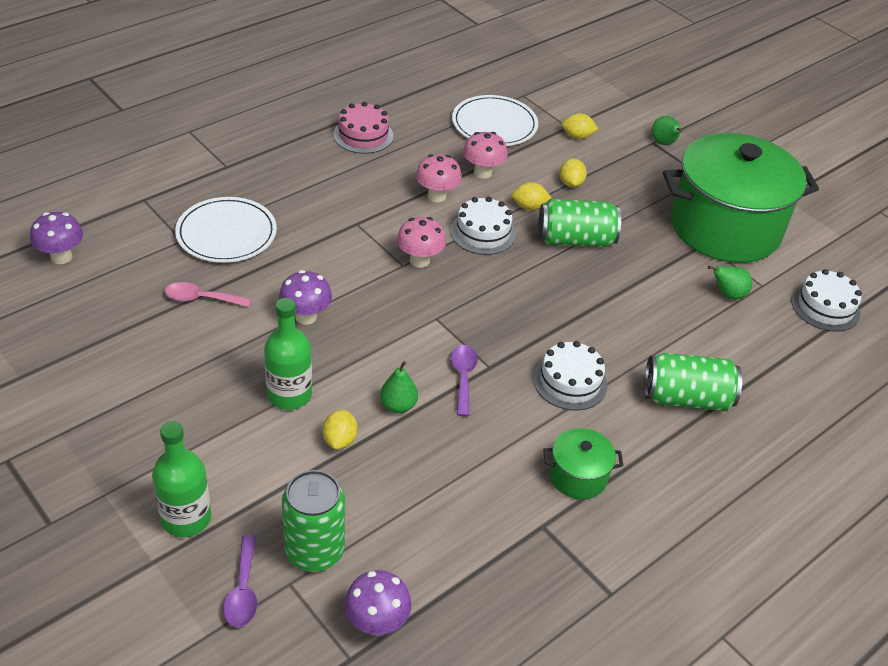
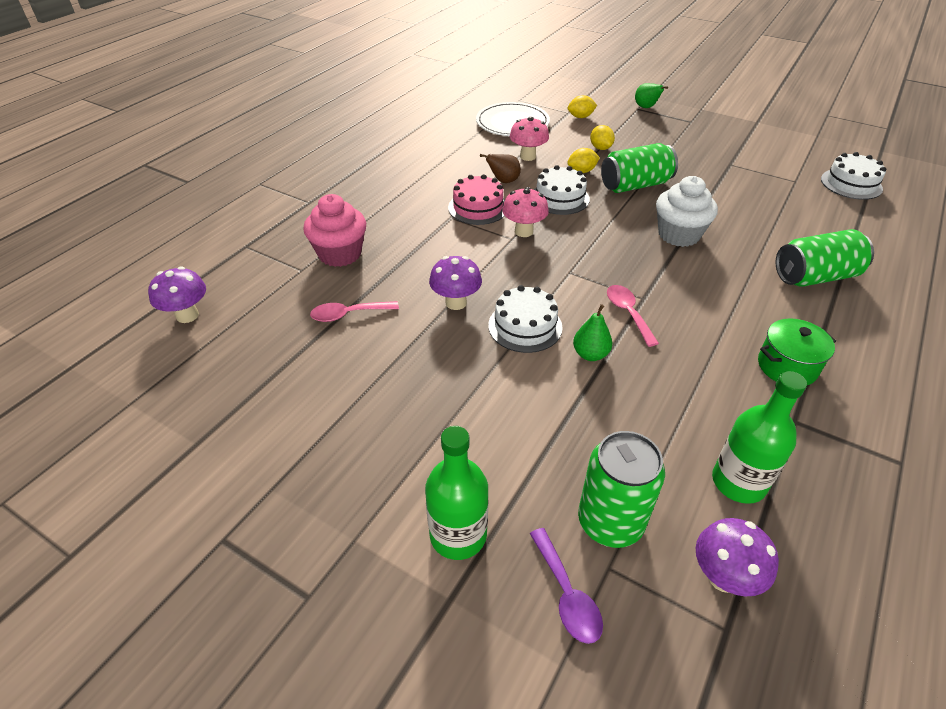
camera: 15 degrees left, 0 degrees up
(226, 233) = (340, 254): white plate -> pink cupcake
(289, 395) = (485, 375): green bottle -> green bottle (738, 482)
(340, 440) = (559, 402): yellow lemon -> none
(363, 135) = (413, 153): pink cake -> pink cake (478, 207)
(437, 196) = (503, 181): pink mushroom -> brown pear
(463, 377) = (628, 313): purple spoon -> pink spoon
(570, 382) = (716, 290): white cake -> white cake (525, 326)
(578, 310) = (678, 235): none -> white cupcake
(725, 227) = (735, 150): green pot -> none
(727, 295) = (777, 194): green pear -> none

